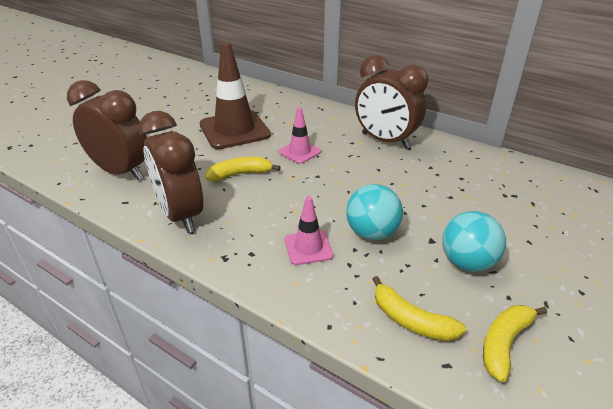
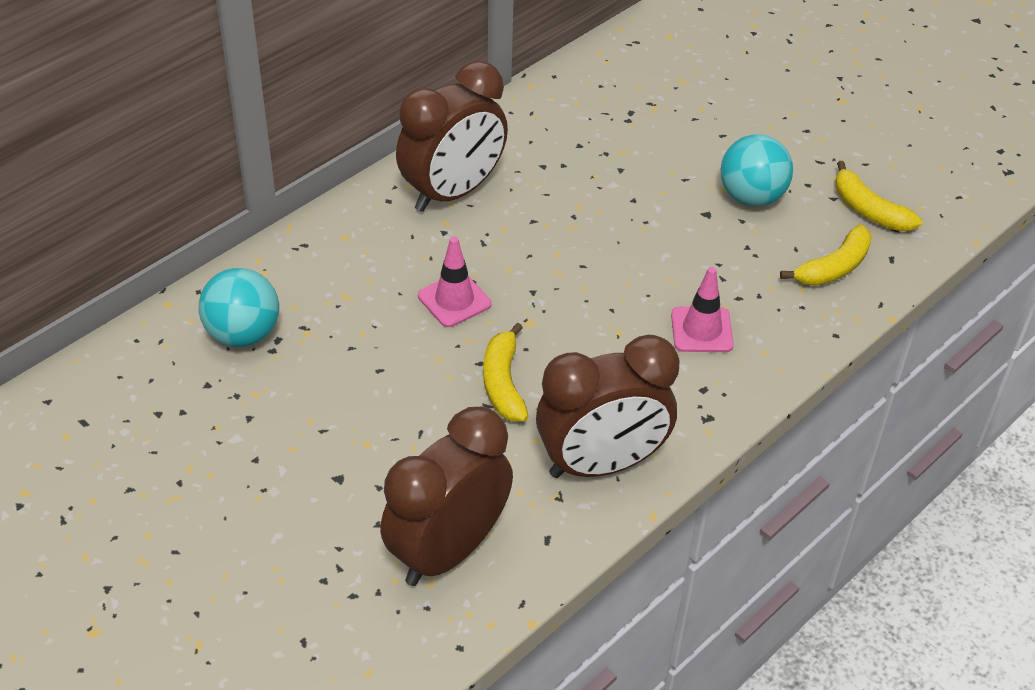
camera: 80 degrees left, 10 degrees up
(234, 130) = (343, 378): brown traffic cone -> none
(372, 233) = (683, 263): turquoise ball -> turquoise ball (243, 334)

